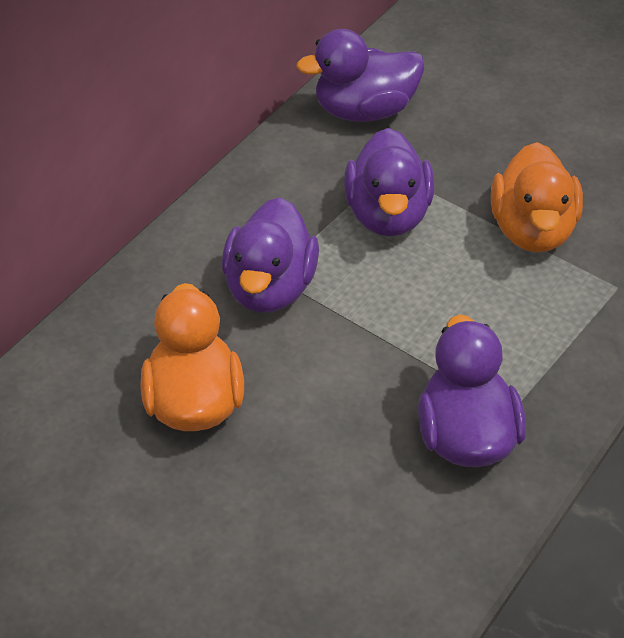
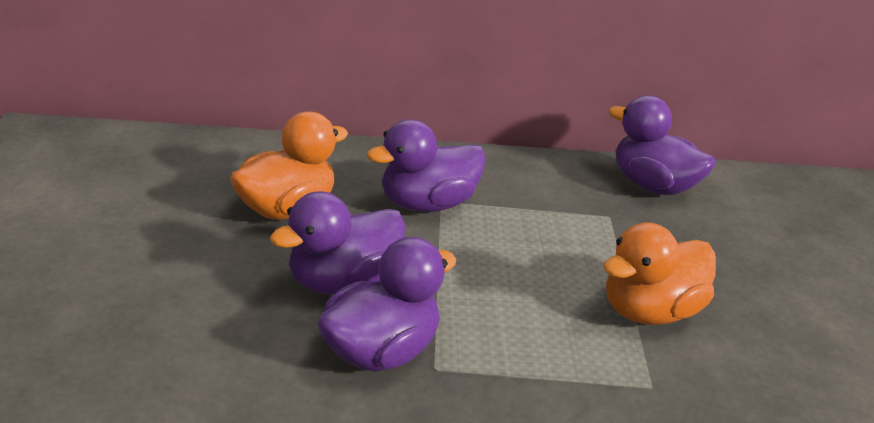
camera: 50 degrees right, 15 degrees down
(388, 215) = (565, 231): purple duck -> purple duck (342, 282)

